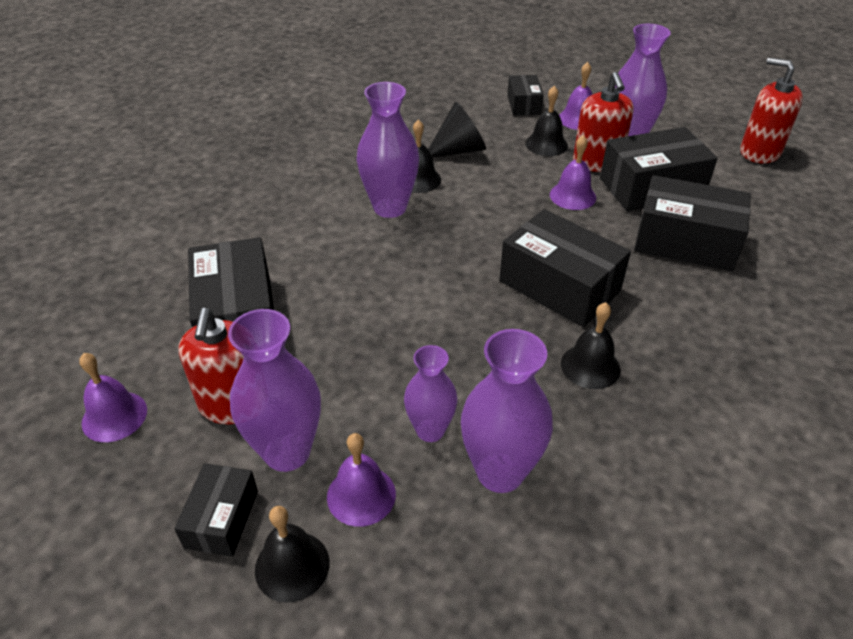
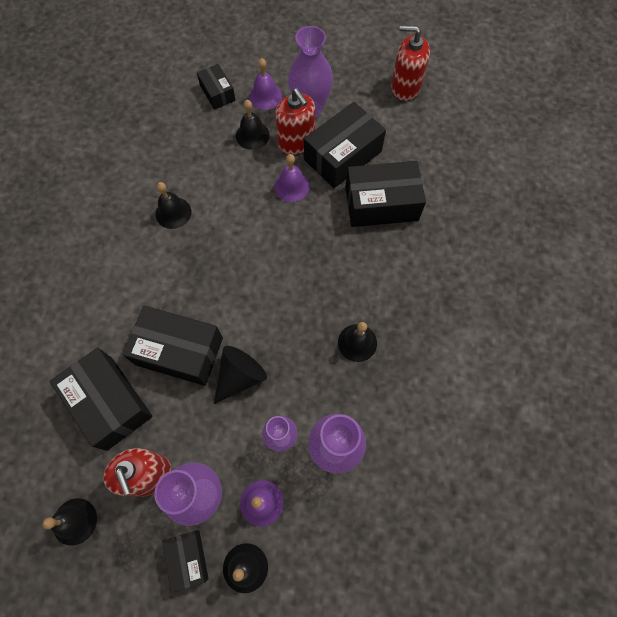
camera: 25 degrees left, 25 degrees up
(114, 416) = (74, 521): purple bell -> black bell
(390, 207) = (165, 251): purple vase -> none
(459, 150) = (189, 167): black cone -> black cone (240, 376)
(559, 286) = (314, 281): black box -> black box (179, 351)

